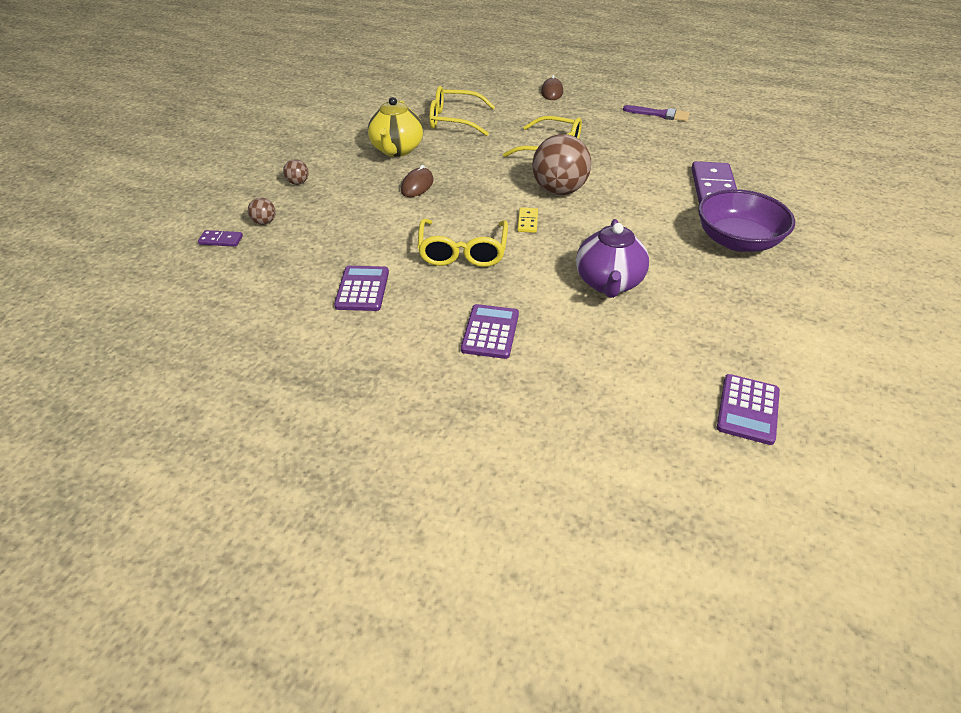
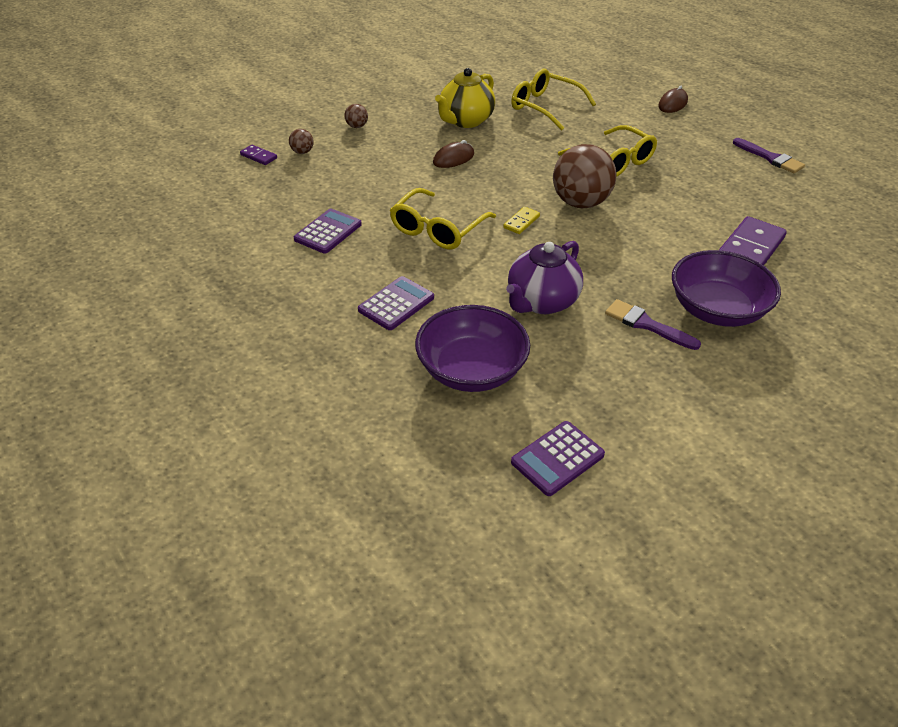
camera: 30 degrees right, 0 degrees up
(610, 364) = (471, 370): none -> purple bowl
(702, 271) = (647, 325): none -> purple brush

